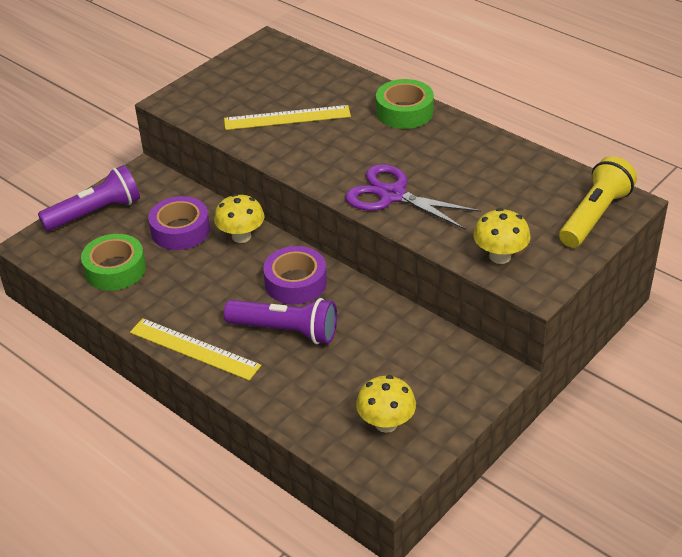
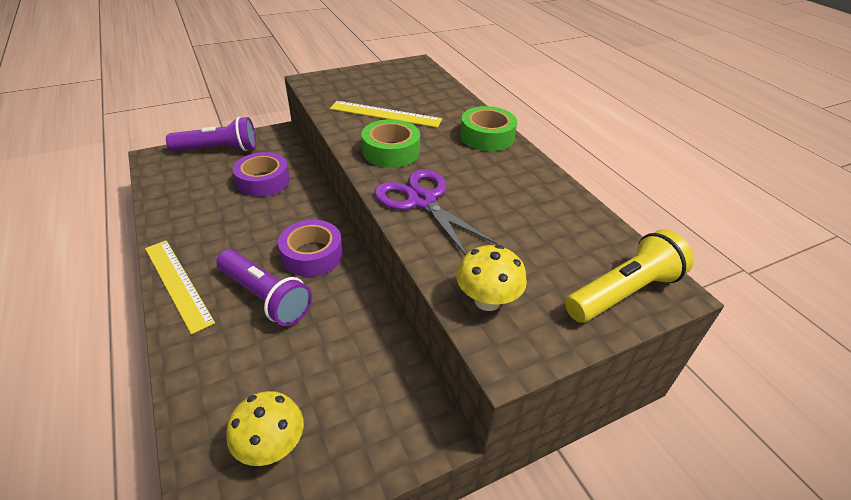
camera: 20 degrees right, 0 degrees up
(115, 269) = (189, 194): green tape -> green tape (391, 151)
(241, 236) = (303, 201): yellow mushroom -> none

